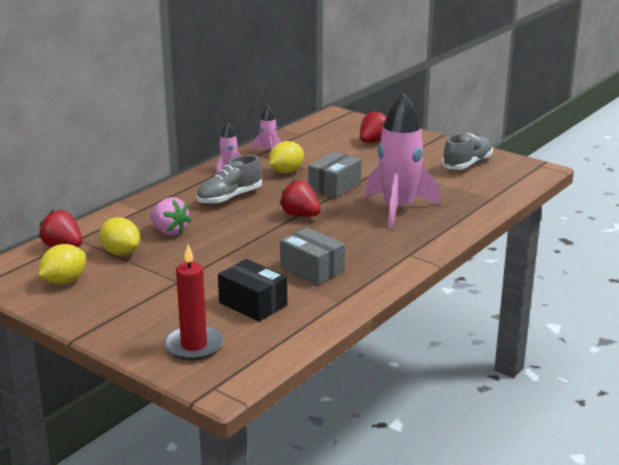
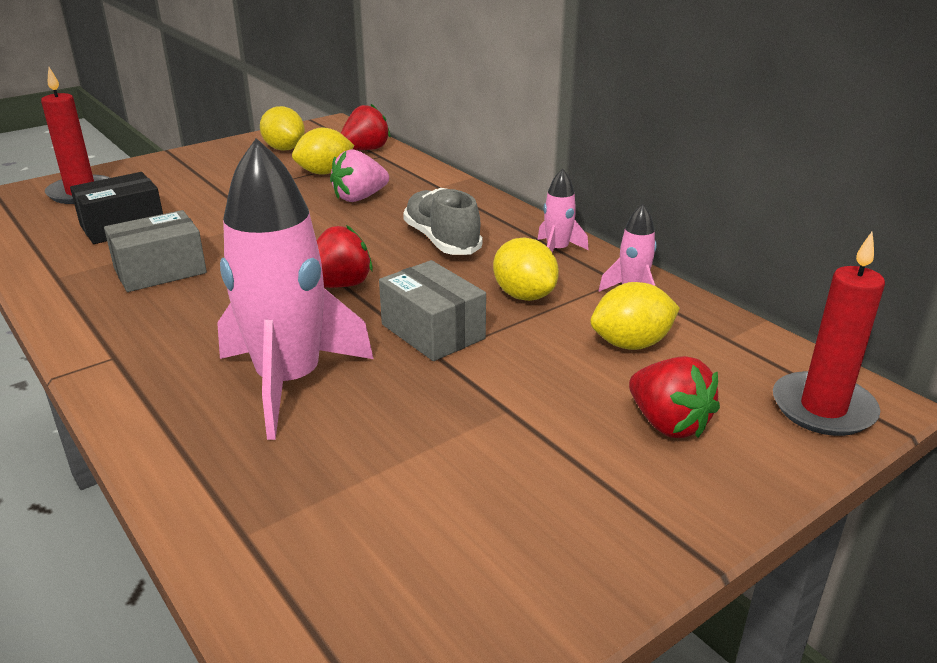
camera: 105 degrees right, 5 degrees up
(319, 149) = (631, 344): none -> yellow lemon
(345, 120) = (823, 408): none -> red candle
(467, 164) = (471, 553): grey shoe -> none

